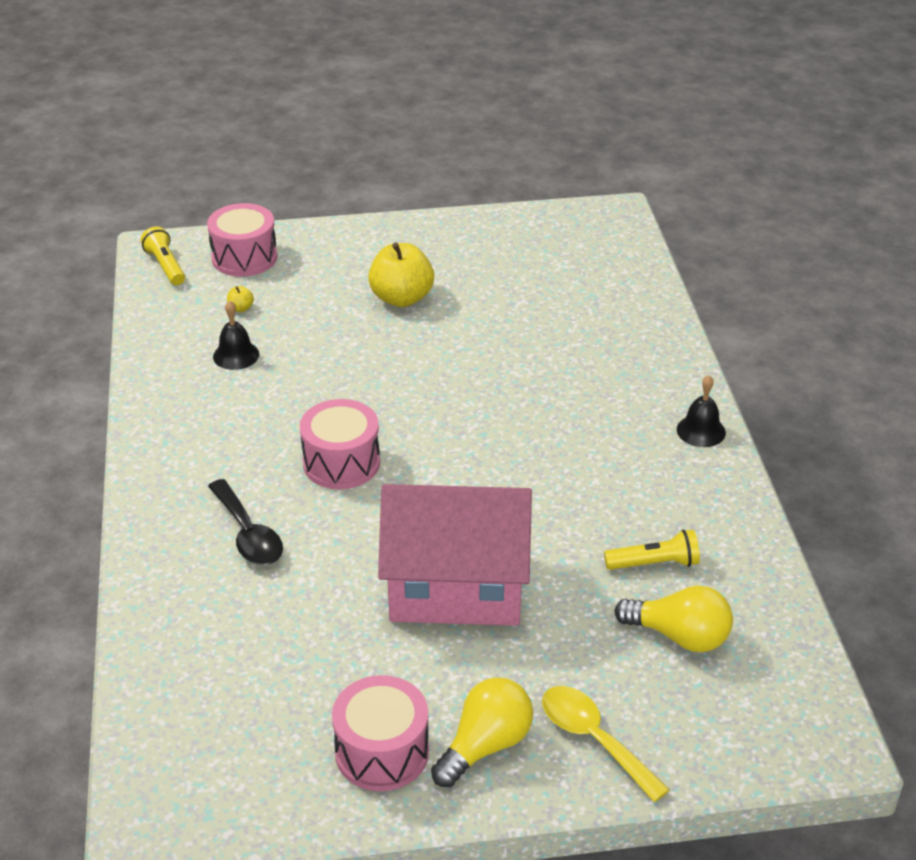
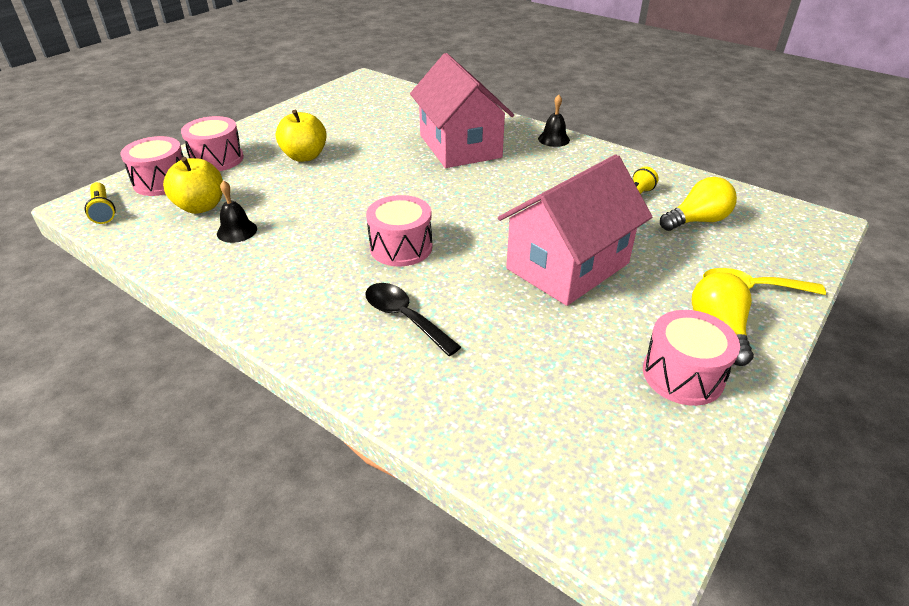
camera: 45 degrees left, 0 degrees up
(165, 266) = (103, 210): yellow flashlight -> yellow flashlight turned 135 degrees counterclockwise
(241, 308) = (201, 207): yellow apple -> yellow apple, size x2.44
(248, 534) = (405, 318): black spoon -> black spoon turned 150 degrees counterclockwise
(320, 255) = (217, 159): none -> pink drum
(576, 377) = (460, 146): none -> pink house

